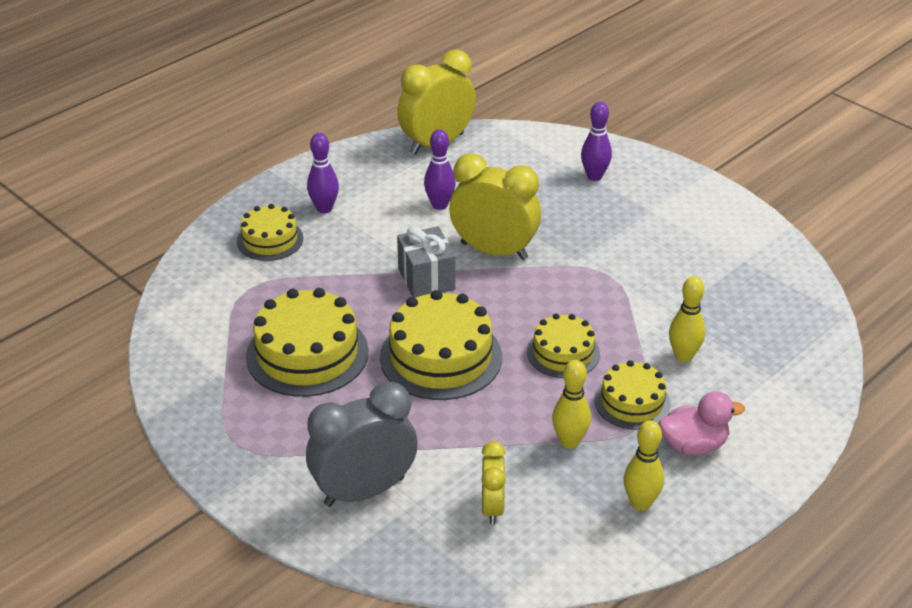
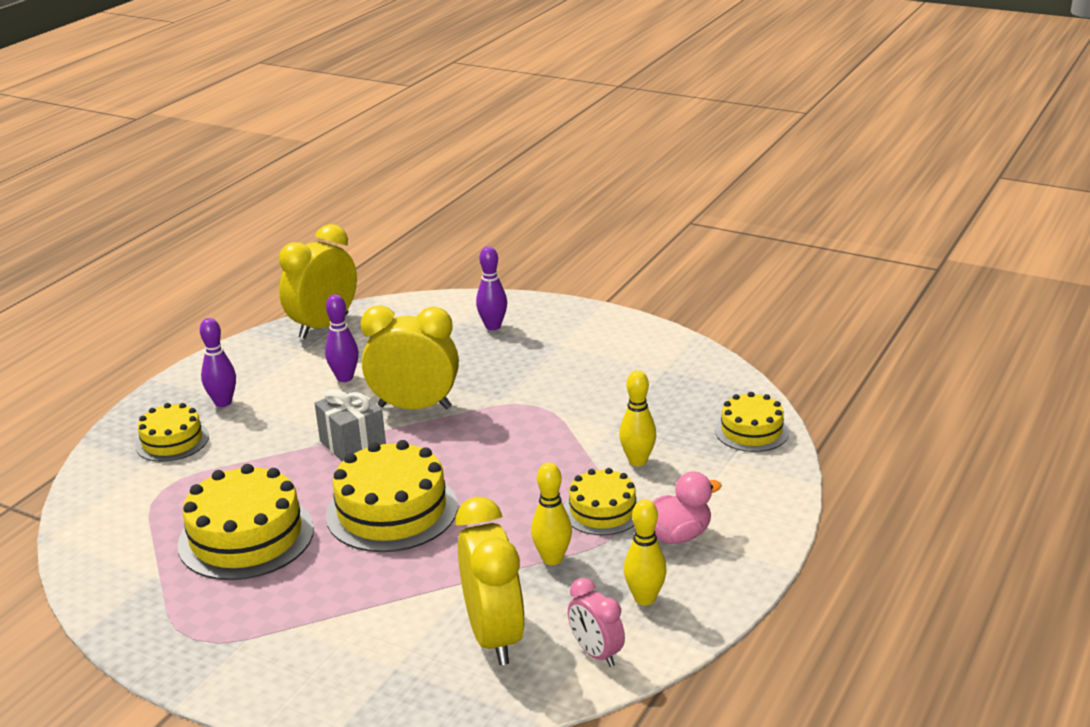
camera: 15 degrees left, 10 degrees down
(364, 491) = (350, 652): grey clock -> none
(492, 507) = (494, 636): yellow clock -> yellow clock, size x1.81
(563, 353) = (517, 482): yellow cake -> yellow cake (751, 431)
(577, 547) = (596, 653): none -> pink clock

